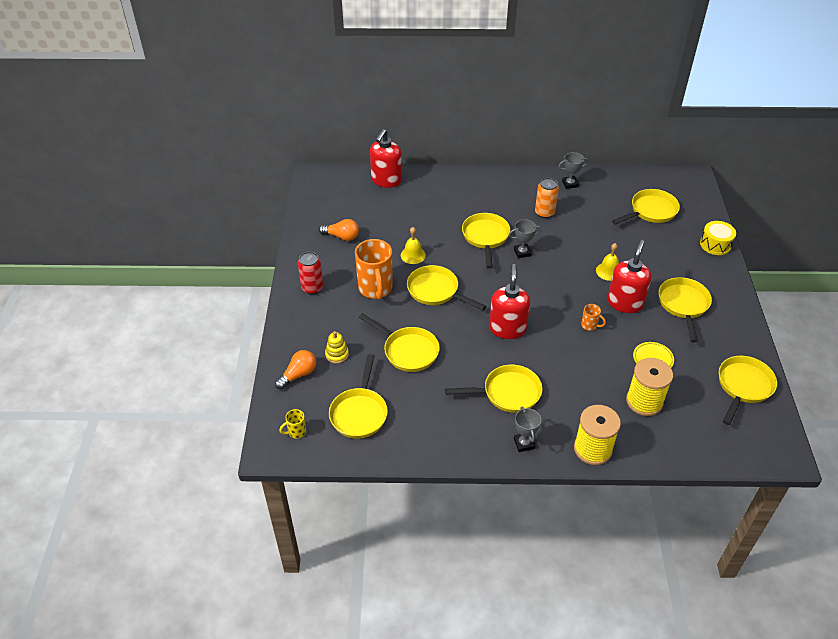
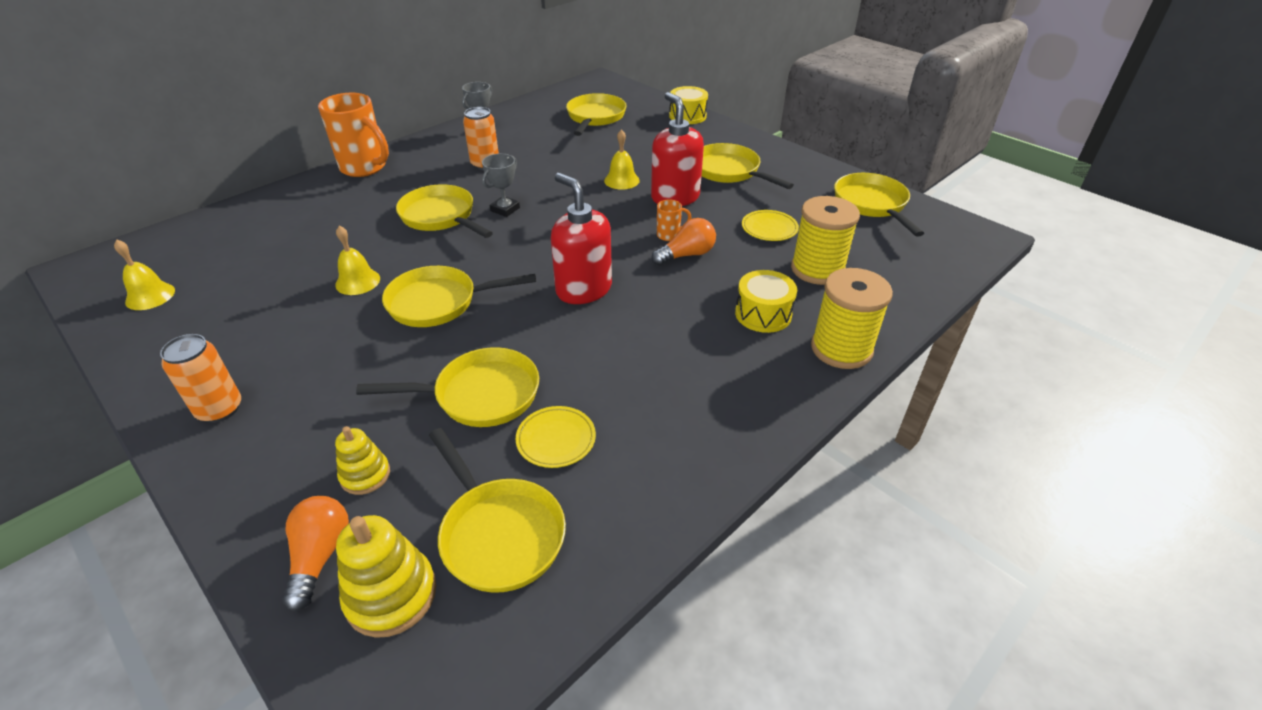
camera: 45 degrees left, 5 degrees down
(296, 432) = (414, 659): yellow mug -> none
(307, 406) = (391, 595): none -> yellow stacking toy
(312, 288) = (220, 409): red can -> orange can
(328, 209) = (150, 296): none -> yellow bell
(342, 236) = (211, 316): orange light bulb -> orange light bulb (686, 255)
(375, 289) = (341, 350): orange mug -> orange mug (365, 168)
(386, 180) = (224, 223): red soap dispenser -> none
(416, 393) = (556, 439): none -> yellow plate
(507, 393) = (673, 356): yellow pan -> none
(524, 443) = (768, 398): grey trophy -> none
(578, 404) = (763, 314): none -> yellow drum

